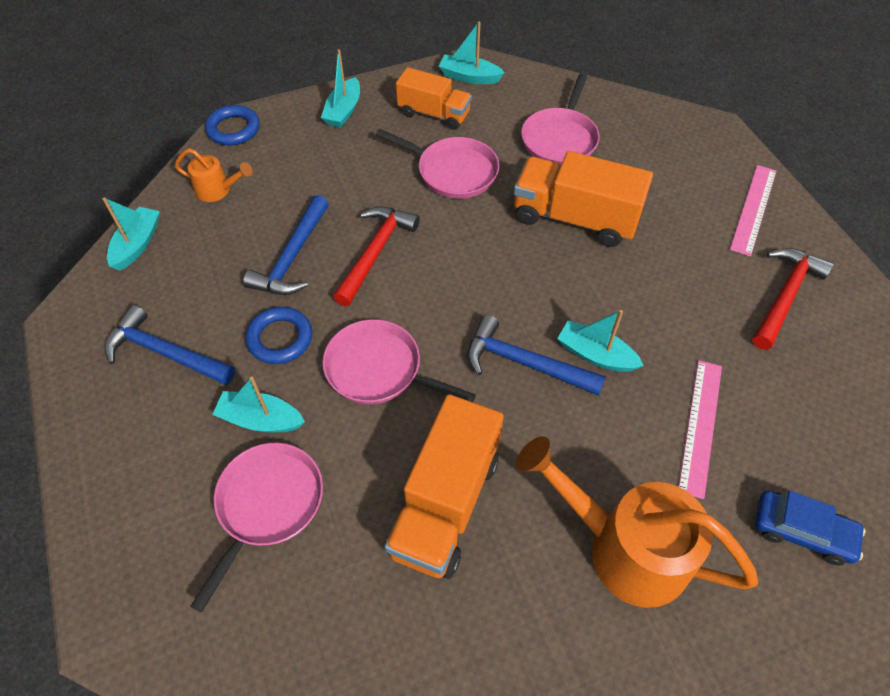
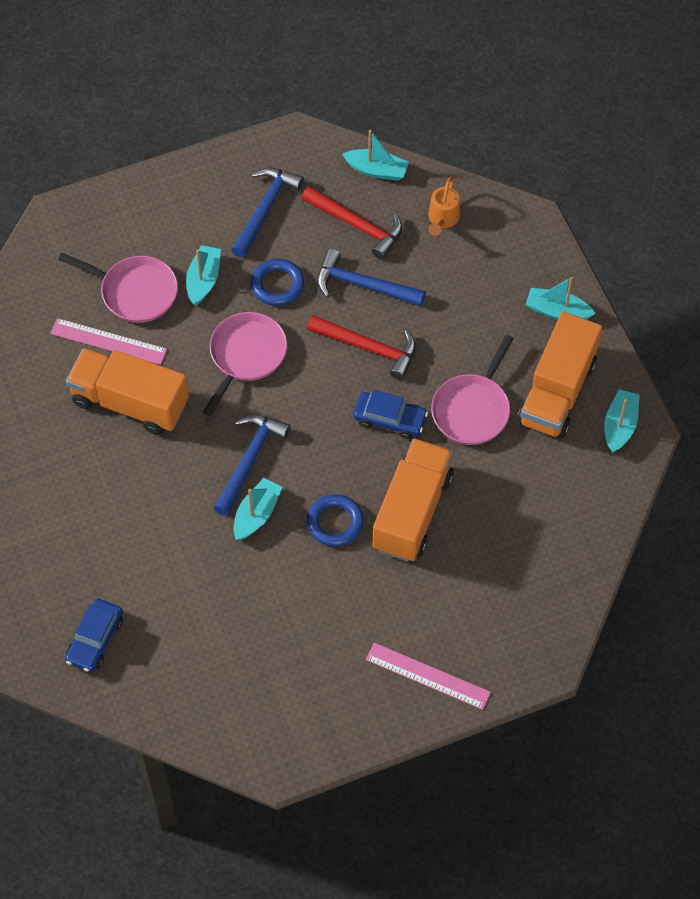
camera: 90 degrees right, 5 degrees up
(233, 129) = (525, 220): blue ring -> blue ring (335, 522)
(434, 114) = (557, 392): orange truck -> orange truck, size x1.56
(465, 235) = (390, 419): none -> blue car
(560, 139) = (524, 508): pink pan -> none
(624, 547) = (90, 516): orange watering can -> none
(701, 426) = (186, 584): pink ruler -> pink ruler (108, 341)
(785, 296) = (318, 680): red hammer -> red hammer (357, 225)

